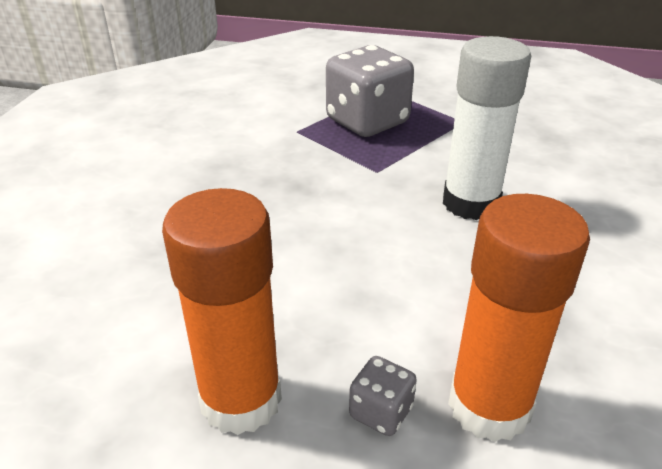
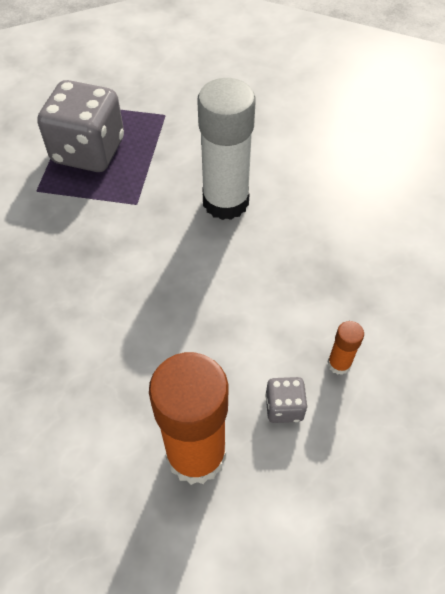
camera: 35 degrees left, 20 degrees up
(489, 406) = (339, 364): orange glue stick -> orange glue stick, size x0.43

